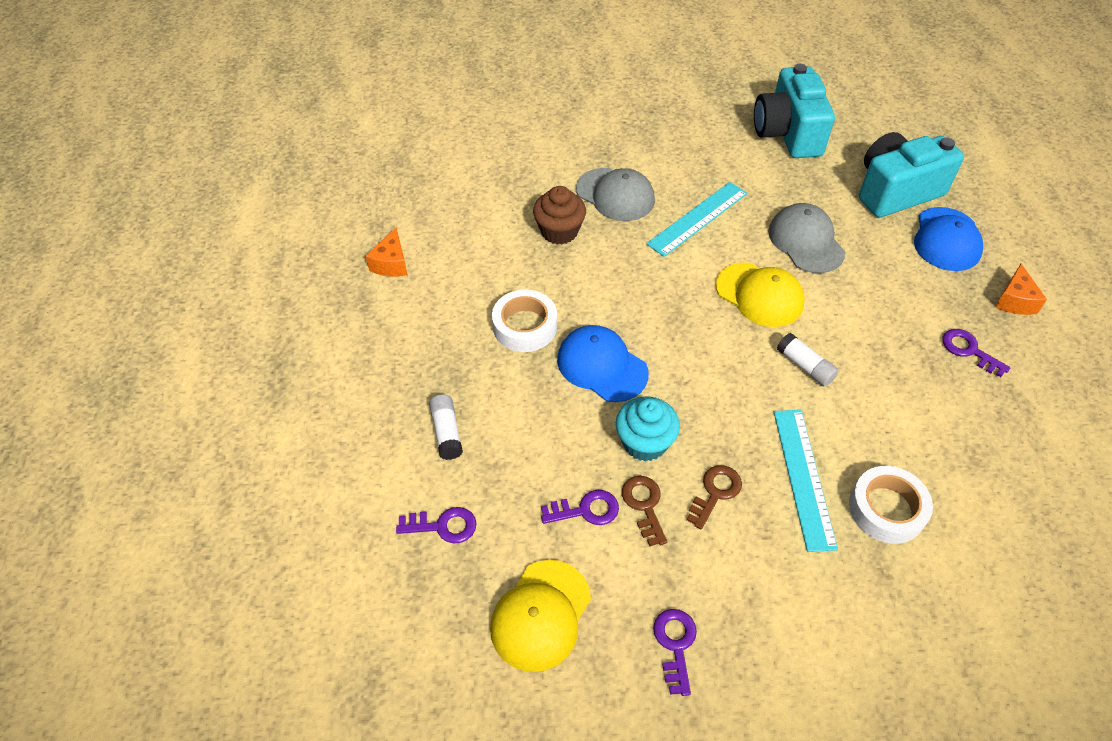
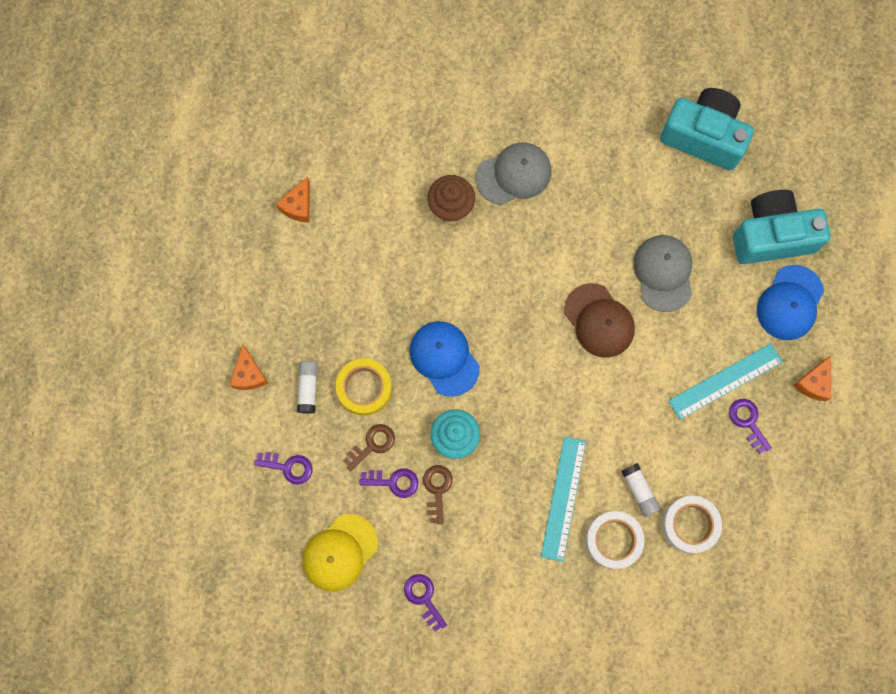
camera: 15 degrees right, 25 degrees up
(368, 434) = (249, 374): none -> orange cheese
(516, 416) = (364, 388): none -> yellow tape
(525, 326) = (393, 302): white tape -> white tape (690, 525)
(615, 195) = (514, 174): grey cap -> grey cap turned 75 degrees counterclockwise
(675, 645) = (423, 598): purple key -> purple key turned 45 degrees counterclockwise
(698, 218) = (578, 222): turquoise ruler -> turquoise ruler (725, 381)
(715, 492) = (493, 493): brown key -> brown key (372, 445)
(759, 295) = (599, 320): yellow cap -> brown cap
(787, 133) = (703, 136): turquoise camera -> turquoise camera turned 105 degrees clockwise
(805, 366) = (607, 401): white glue stick -> white glue stick (639, 491)

